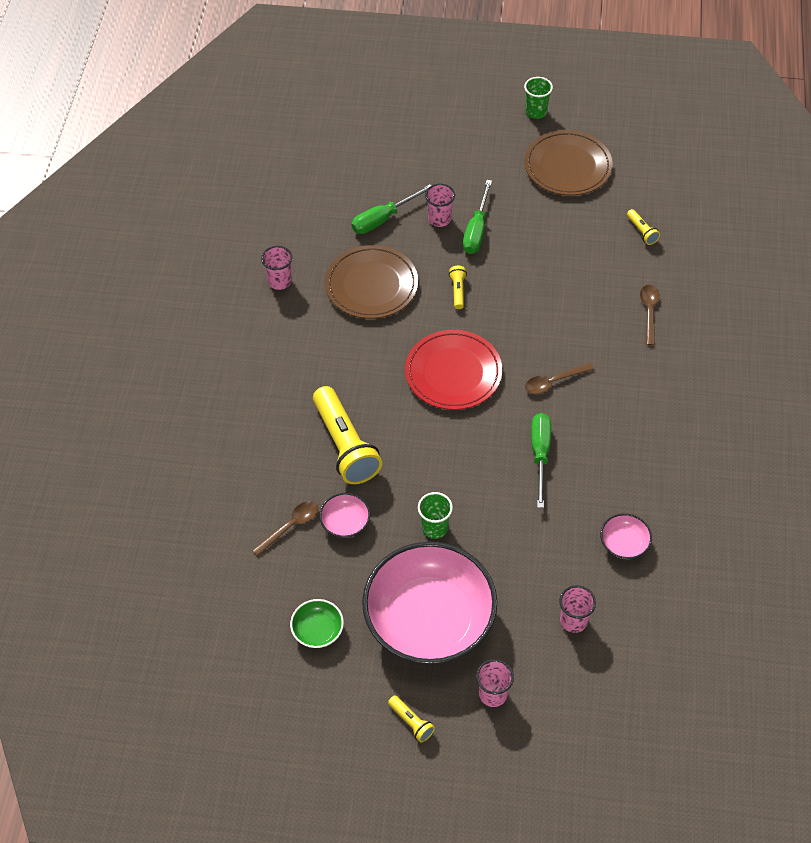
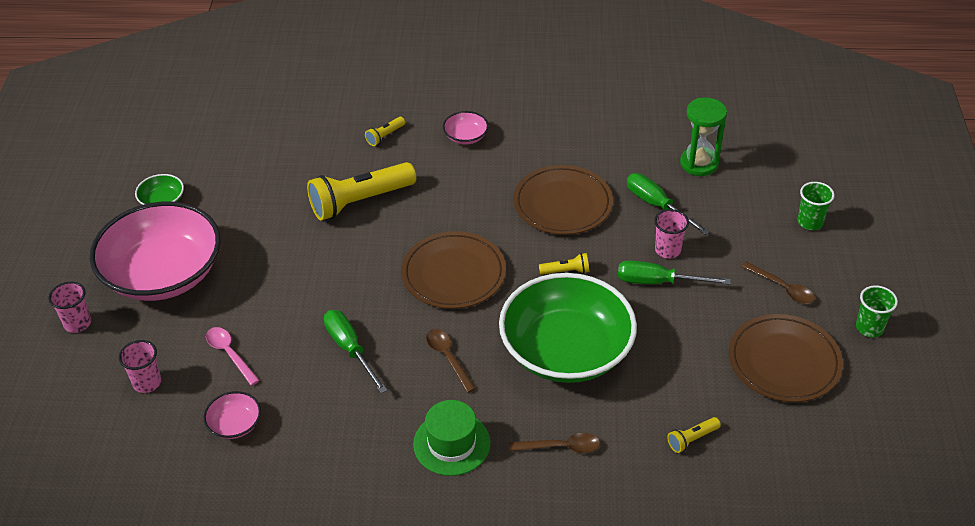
camera: 85 degrees right, 10 degrees down
(279, 281) = (557, 139): pink cup -> none
(290, 526) = (271, 174): brown spoon -> brown spoon (782, 288)
(332, 183) = (699, 163): none -> green hourglass
(345, 522) = (273, 209): pink bowl -> pink bowl (466, 136)
(411, 722) = (61, 268): yellow flashlight -> yellow flashlight (385, 136)
(434, 528) = (263, 271): green cup -> green cup (810, 222)
(453, 373) = (453, 274): red plate -> brown plate
(540, 454) = (350, 349): green screwdriver -> green screwdriver turned 120 degrees counterclockwise
(541, 552) = (230, 354): none -> pink spoon
(549, 299) = (566, 350): none -> green bowl
(645, 383) = (451, 443): none -> green hat

